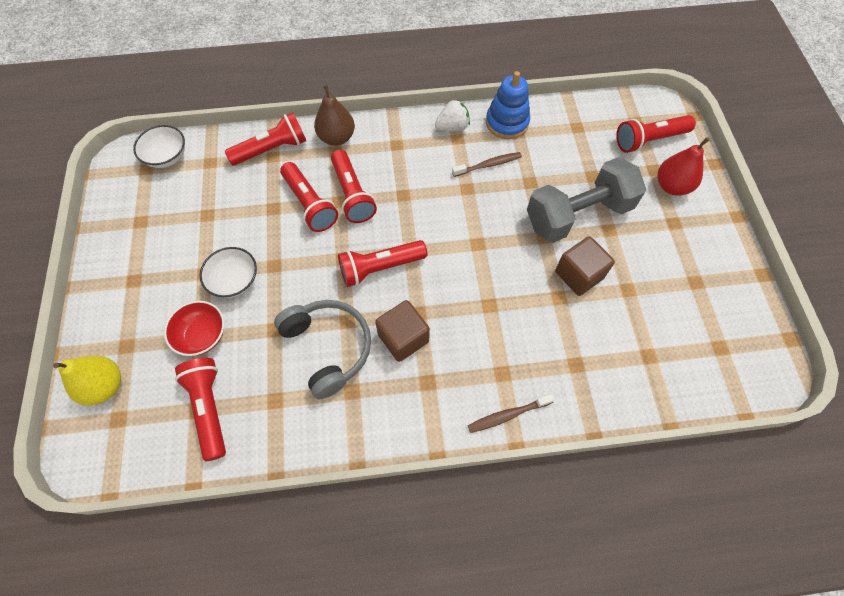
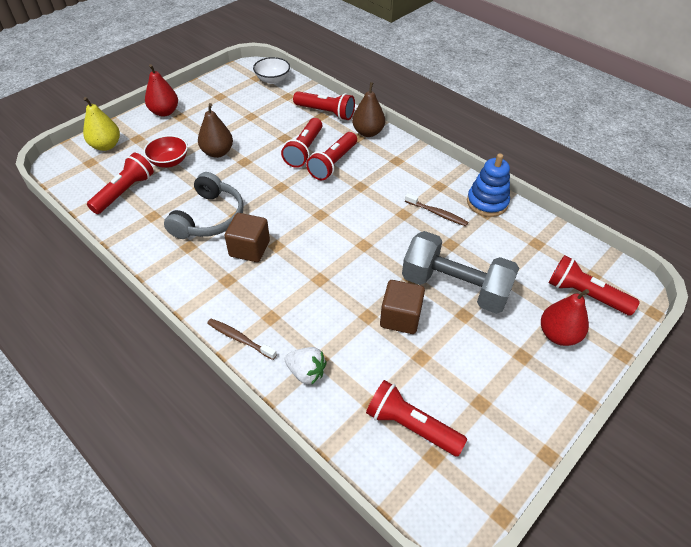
camera: 50 degrees right, 15 degrees down
(108, 291) = (164, 112): none -> red pear
(235, 281) = (217, 152): white bowl -> brown pear
(380, 267) = (292, 207): red flashlight -> red flashlight (411, 426)
(452, 127) = (445, 178): white strawberry -> white strawberry (306, 372)

